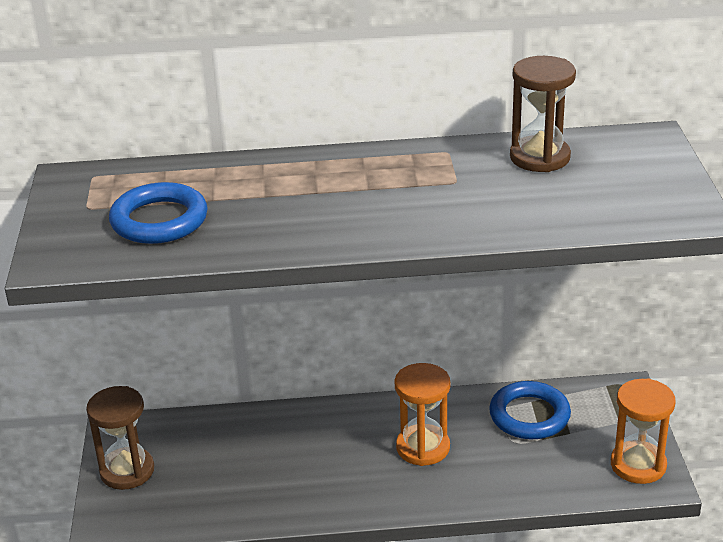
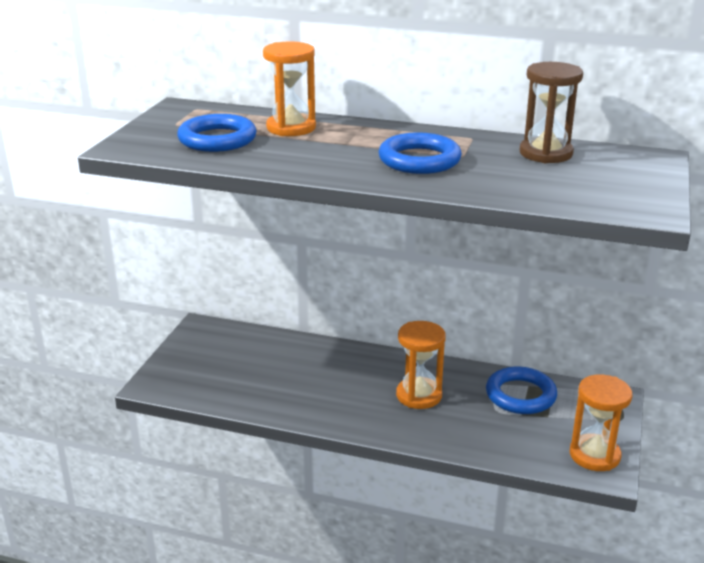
camera: 20 degrees right, 5 degrees down
(127, 471) = (190, 354): brown hourglass -> none
(233, 182) = (291, 128): none -> orange hourglass
(414, 198) = (419, 160): none -> blue ring

